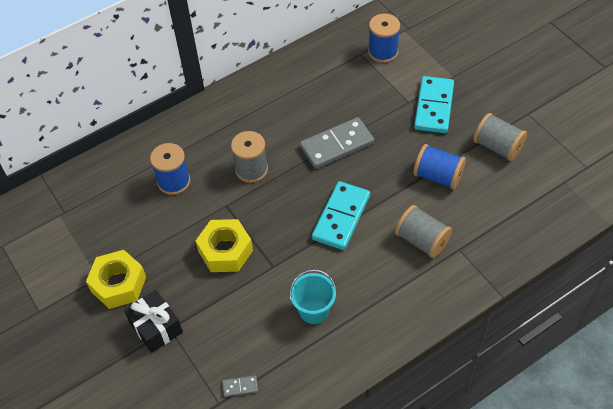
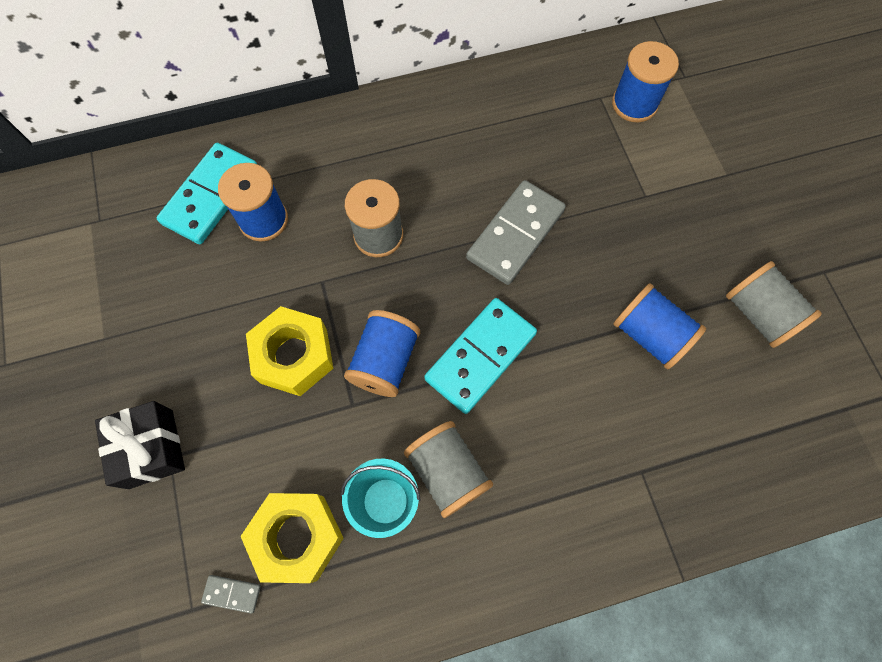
camera: 15 degrees right, 15 degrees up
(118, 284) = (127, 359): yellow nut -> yellow nut (297, 537)
(283, 237) = (385, 361): none -> blue spool
(337, 145) = (515, 234): grey domino -> grey domino turned 45 degrees counterclockwise
(422, 240) = (589, 437): grey spool -> grey spool (447, 471)
(434, 107) = (681, 216): turquoise domino -> turquoise domino (211, 196)

